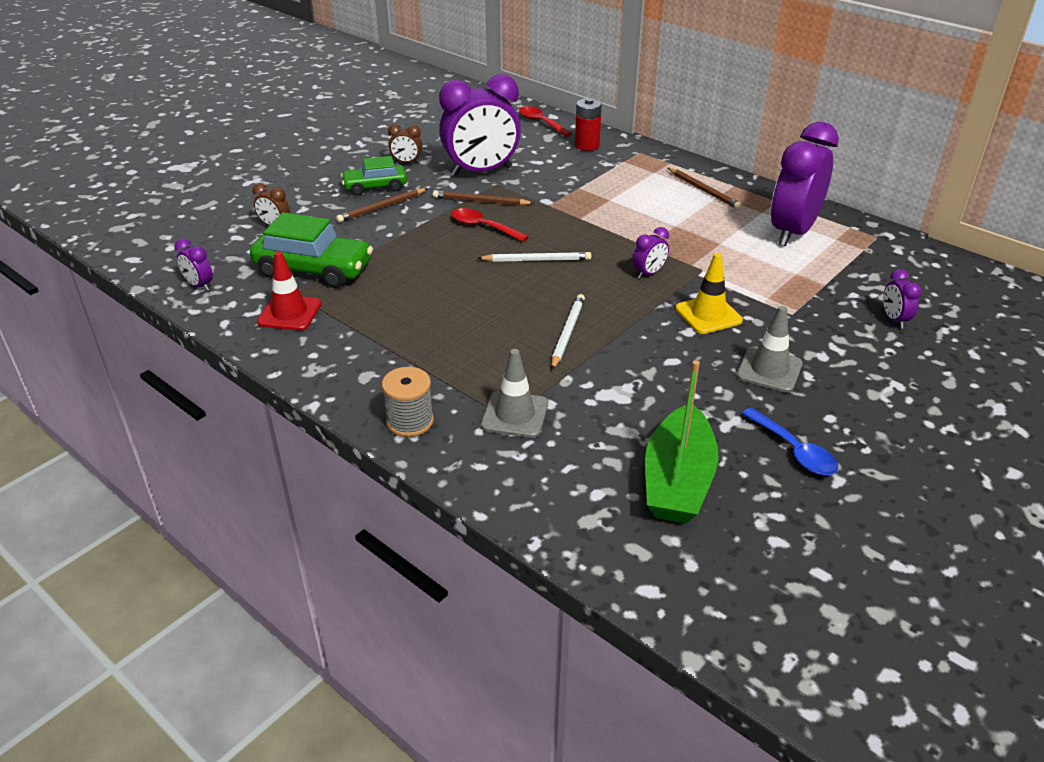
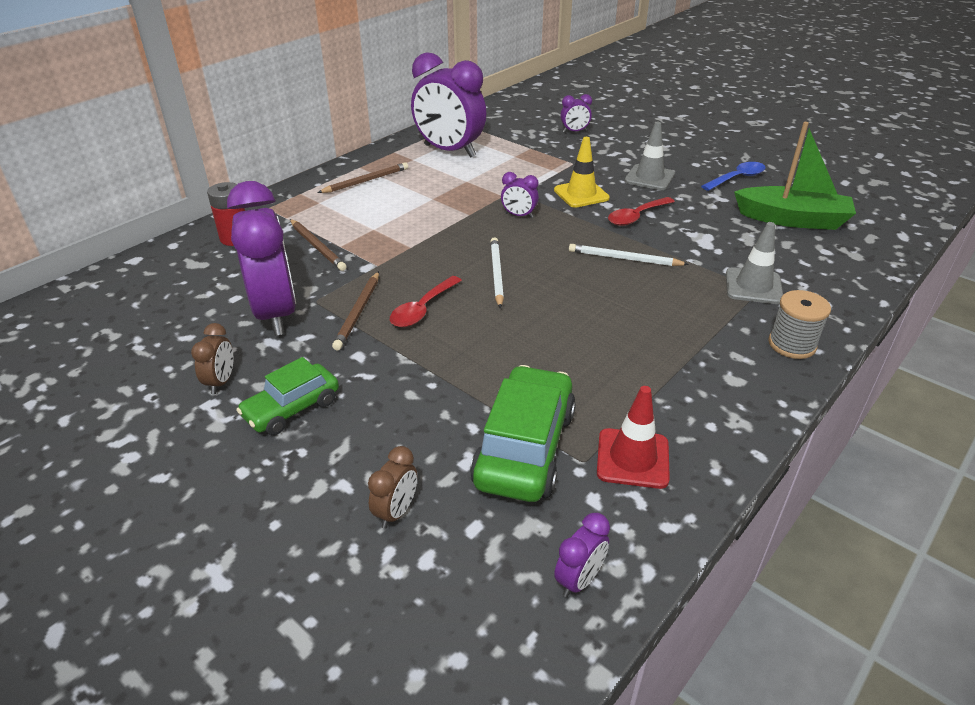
camera: 90 degrees left, 0 degrees up
(375, 187) = (292, 408): green car -> green car turned 60 degrees clockwise
(382, 207) = (357, 396): brown pencil -> brown pencil (317, 247)
(541, 122) = (150, 268): red spoon -> red spoon (636, 217)
(649, 273) = (519, 215): purple clock -> purple clock turned 150 degrees clockwise

